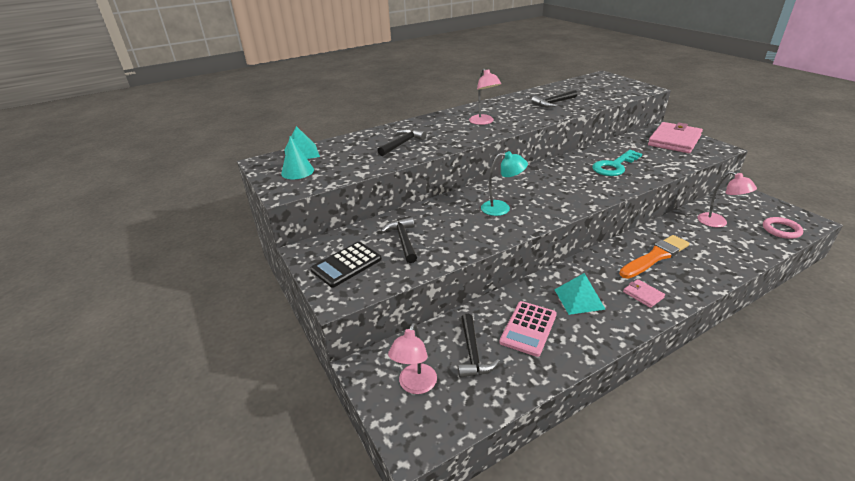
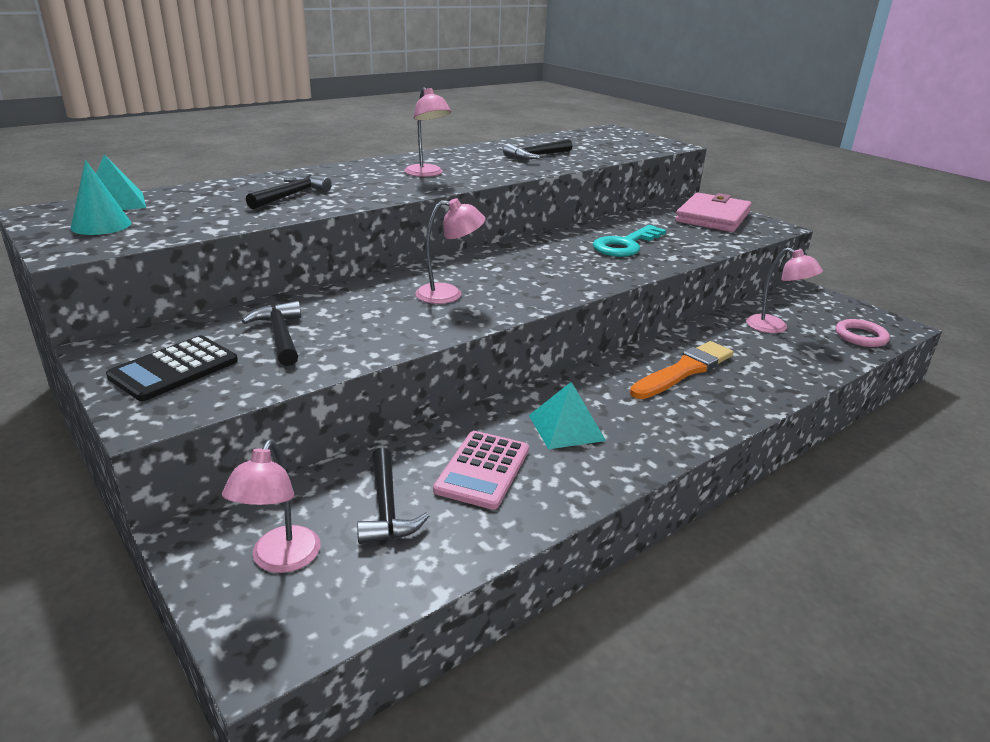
camera: 10 degrees left, 5 degrees down
(502, 208) = (449, 294): turquoise lamp -> pink lamp
(643, 294) = (663, 420): pink wallet -> none

